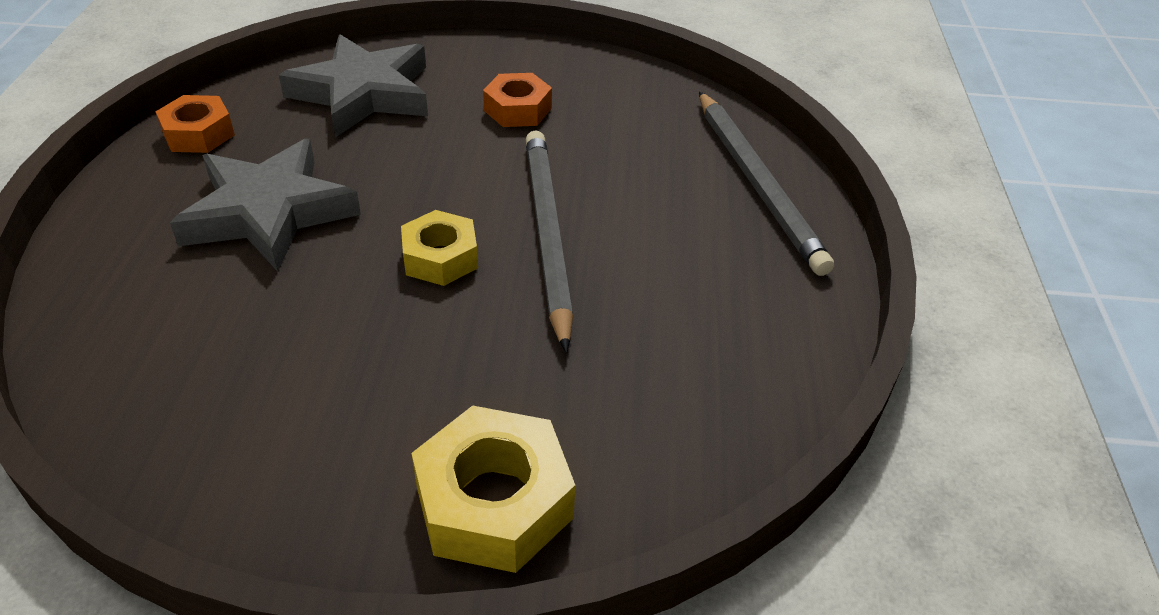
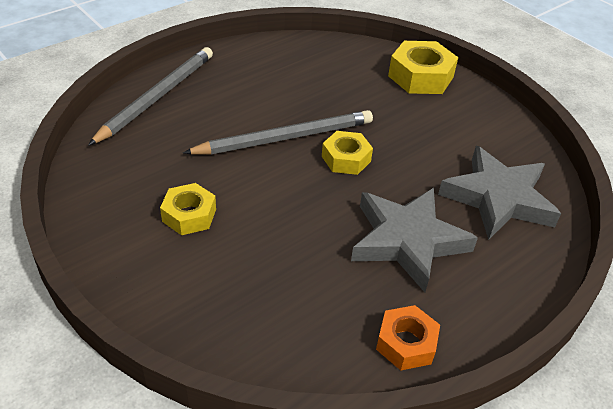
camera: 135 degrees left, 0 degrees up
(363, 93) = (261, 302): grey star -> grey star (498, 198)
(518, 109) = (189, 215): orange nut -> yellow nut
(547, 234) = (285, 138): grey pencil -> grey pencil turned 150 degrees counterclockwise

